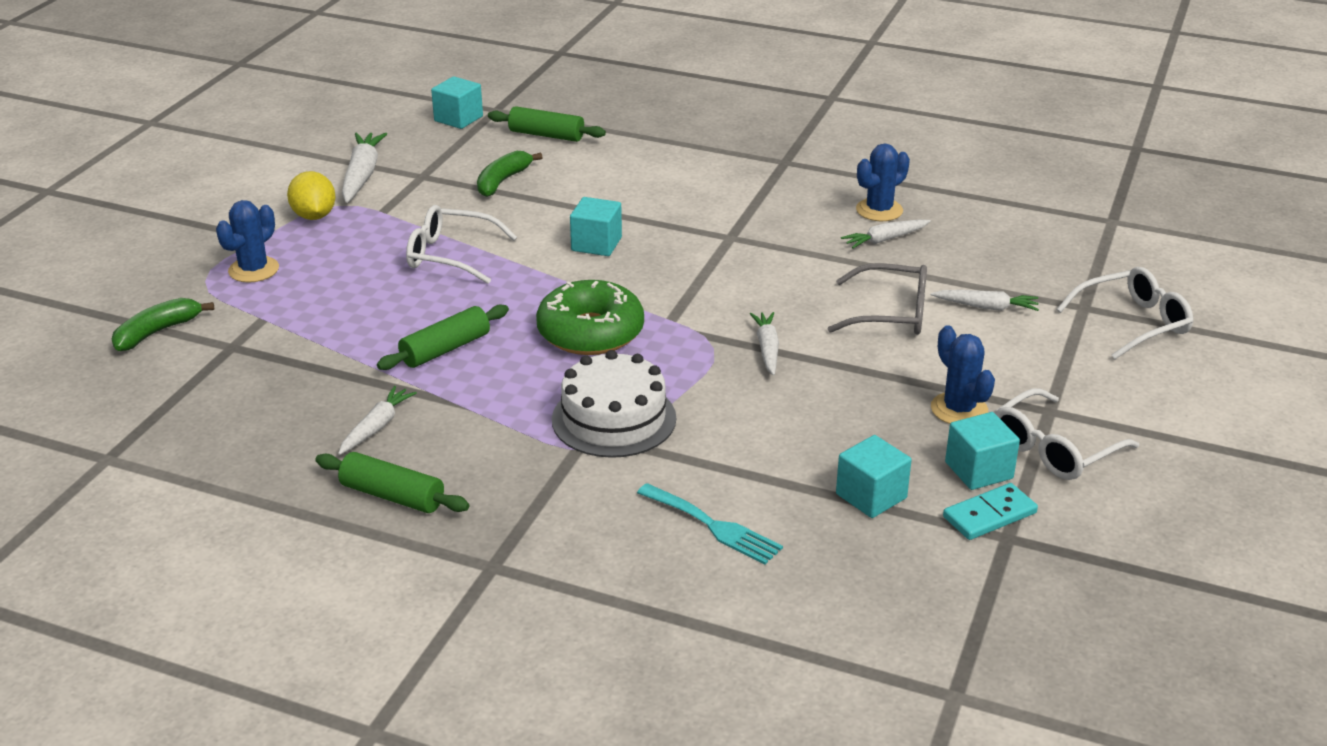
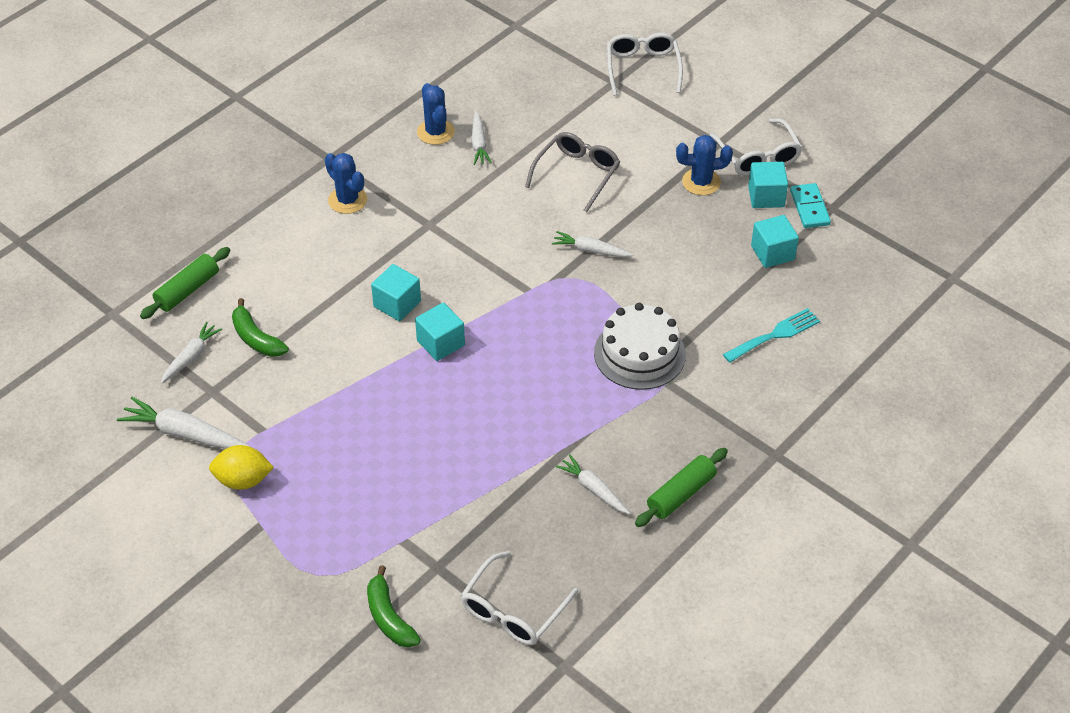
camera: 70 degrees left, 15 degrees up
(253, 270) = (317, 537): blue cactus -> blue cactus (347, 200)
(445, 349) = (507, 429): green rolling pin -> none
(450, 255) = (365, 399): white glasses -> white glasses (513, 611)
(458, 119) = (113, 343): turquoise cube -> turquoise cube (440, 343)
(590, 332) = (524, 339): green donut -> none
(986, 307) = (592, 126): white carrot -> white carrot (191, 357)

